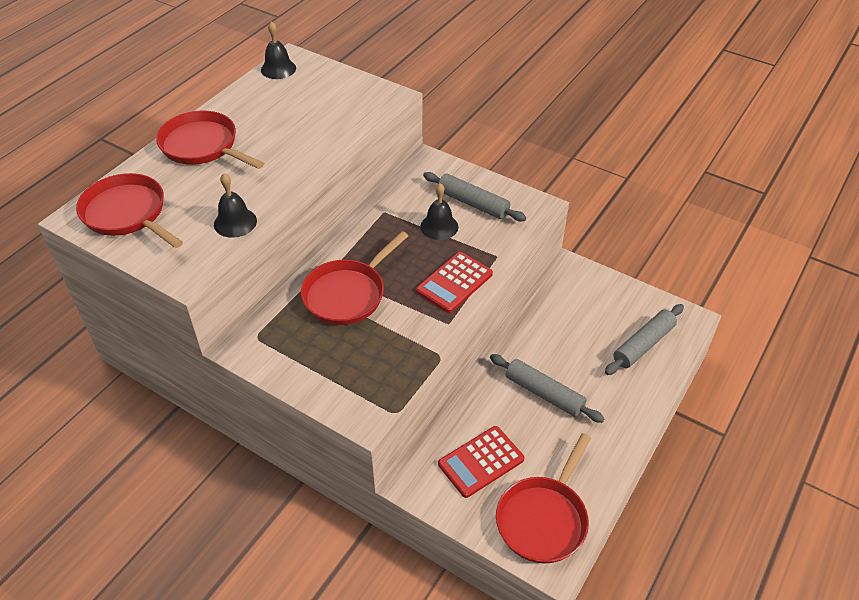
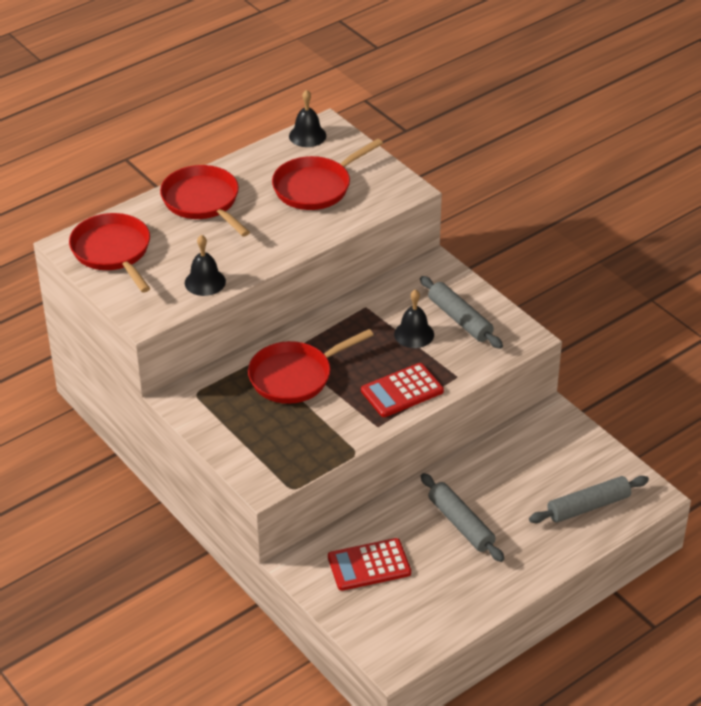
camera: 20 degrees right, 5 degrees down
(544, 518) = (404, 626): red pan -> red pan (316, 187)

